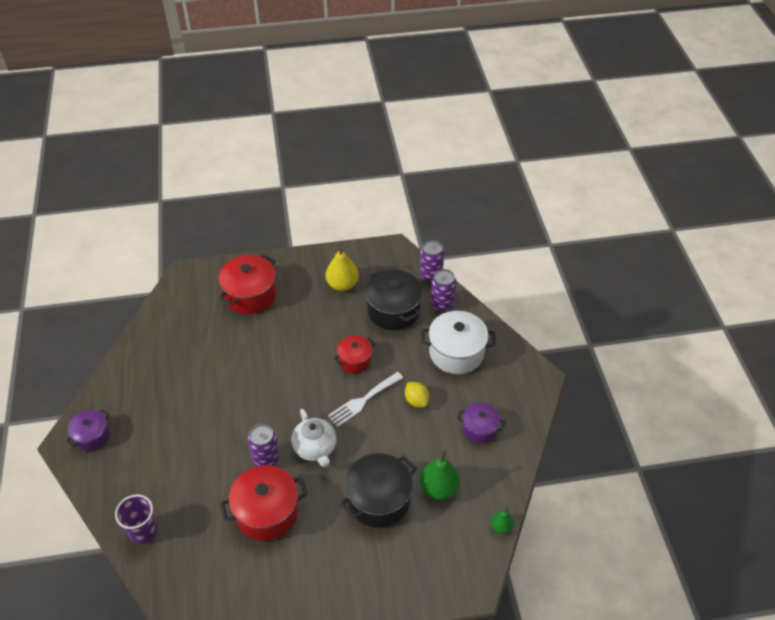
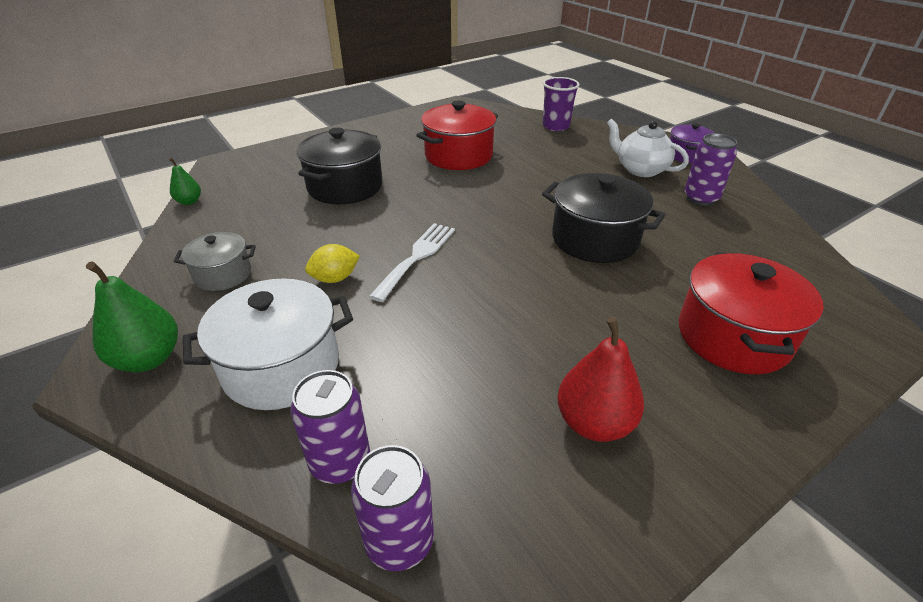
camera: 155 degrees right, 10 degrees down
(266, 459) = (494, 182): purple can -> purple can (700, 198)
(315, 448) = (446, 202): white teapot -> white teapot (640, 169)
(342, 284) = (594, 423): yellow pear -> red pear
(355, 360) = (463, 299): red pot -> none
(393, 310) = (447, 405): black pot -> black pot (595, 239)
(416, 400) = (335, 278): yellow lemon -> yellow lemon turned 60 degrees counterclockwise
(439, 488) = (274, 210): green pear -> green pear (148, 359)
(479, 429) = (223, 274): purple pot -> grey pot

